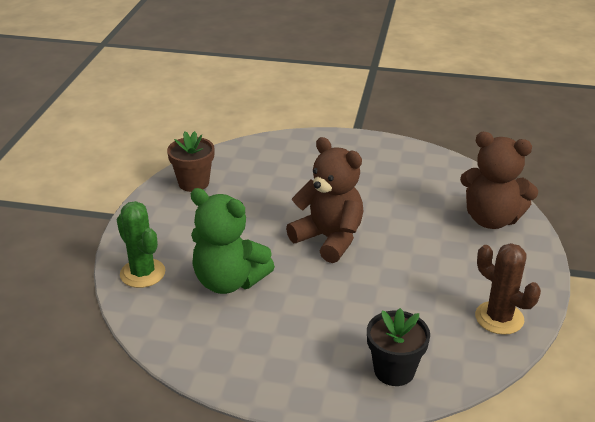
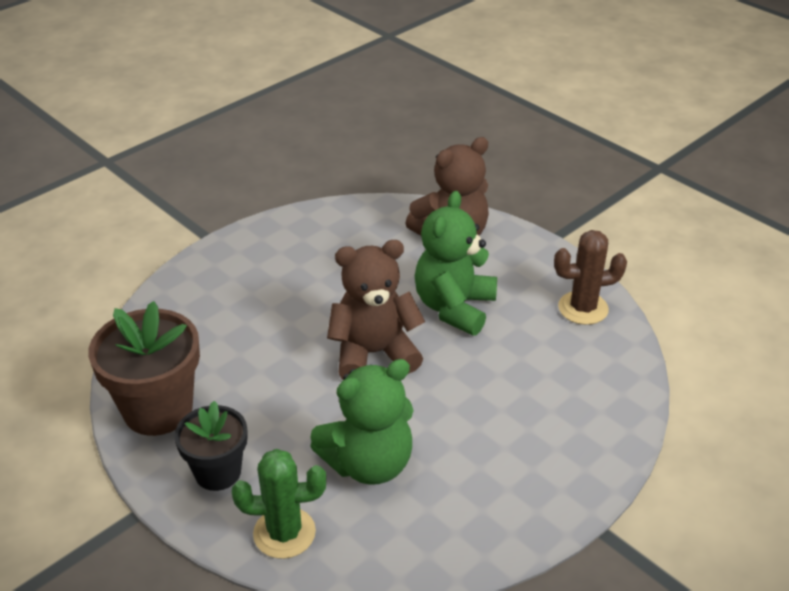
camera: 55 degrees left, 5 degrees up
(193, 183) = (158, 410): brown flower pot -> brown flower pot, size x1.57
(394, 370) = (596, 409): black flower pot -> black flower pot (218, 472)
(417, 253) = (454, 307): none -> green teddy bear

